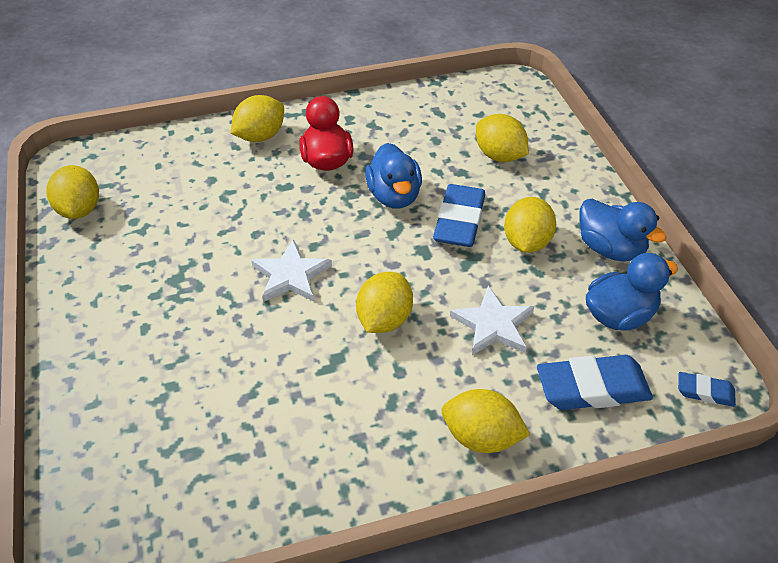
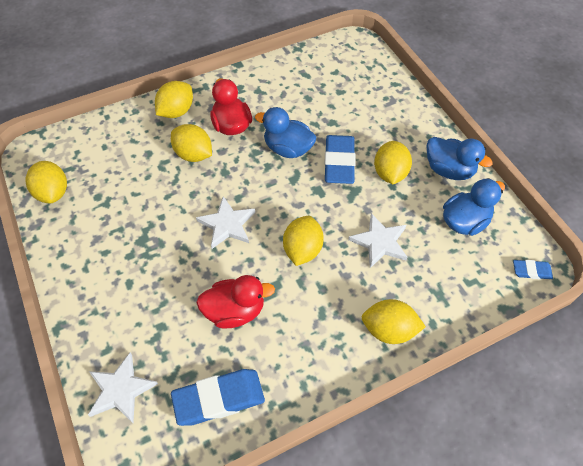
camera: 10 degrees left, 10 degrees up
(98, 455) = (121, 389): none -> white star
(274, 381) = (235, 311): none -> red duck
(394, 196) = (288, 149): blue duck -> blue duck turned 135 degrees clockwise
(499, 156) = (356, 105): yellow lemon -> yellow lemon (193, 154)
(592, 388) = (456, 280): blue eraser -> blue eraser (219, 399)

